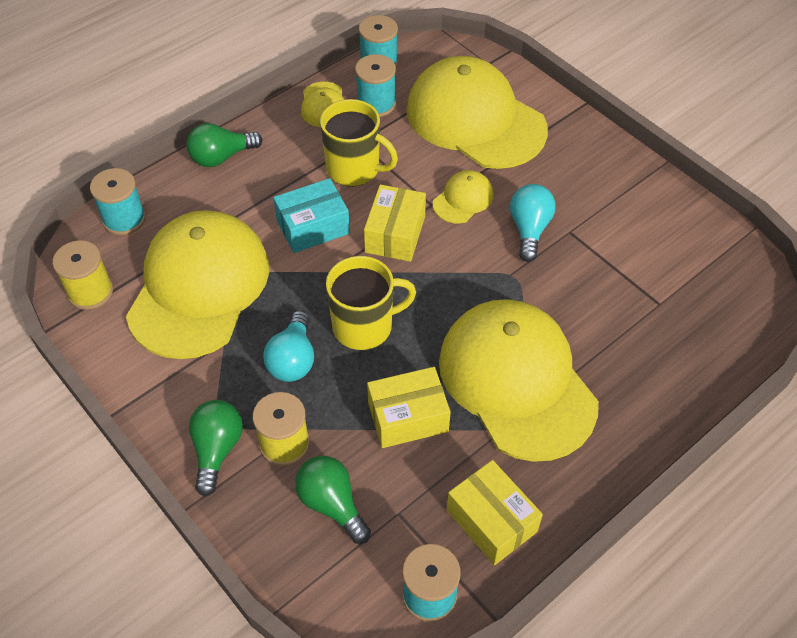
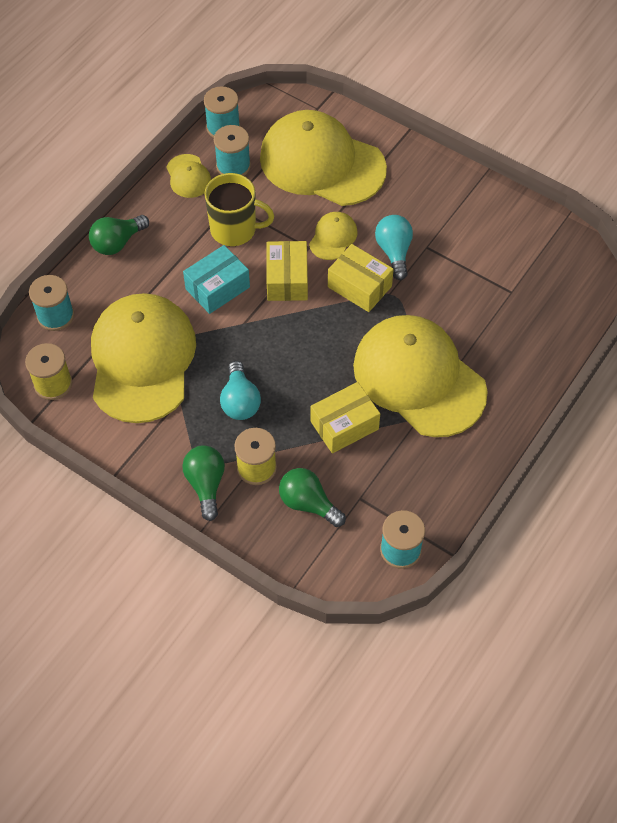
camera: 15 degrees left, 5 degrees up
(364, 326) = (287, 362): yellow mug -> none
(491, 521) = (430, 487): yellow box -> yellow box (359, 286)

